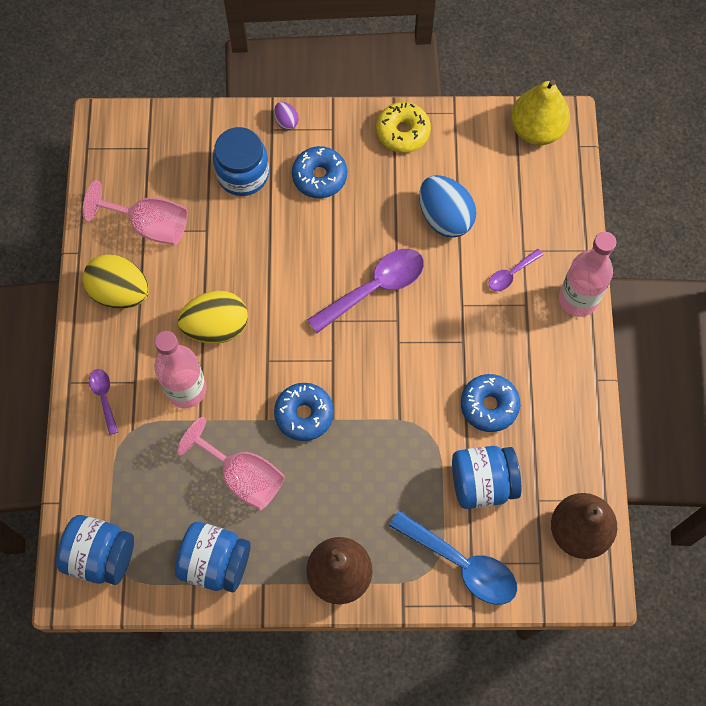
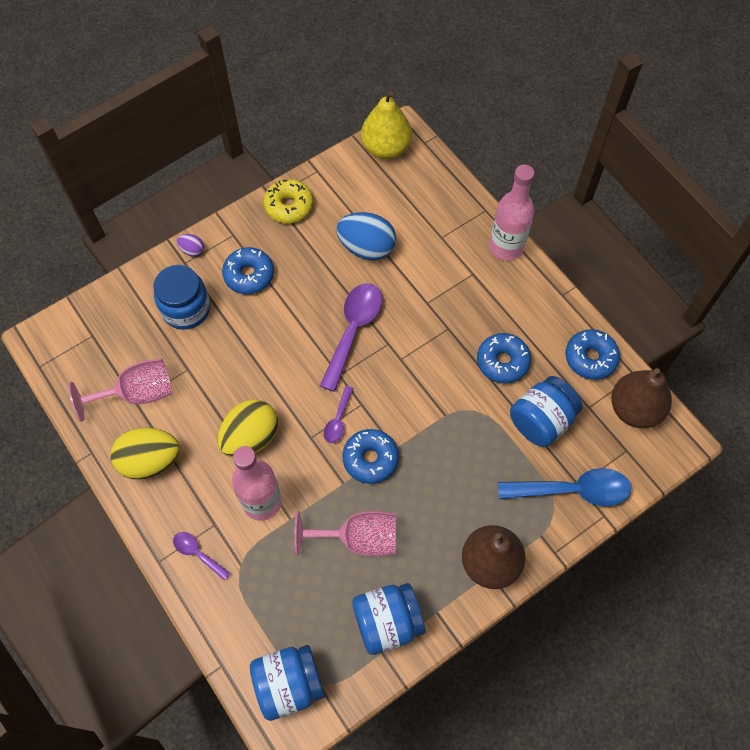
camera: 35 degrees left, 5 degrees down
(511, 274) = (446, 259): purple spoon -> purple spoon (338, 420)
(575, 456) = (590, 358): none -> blue donut

